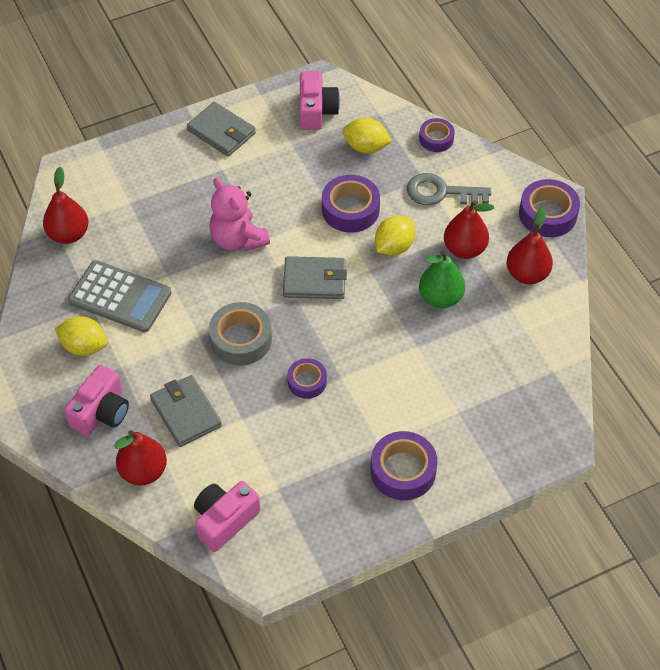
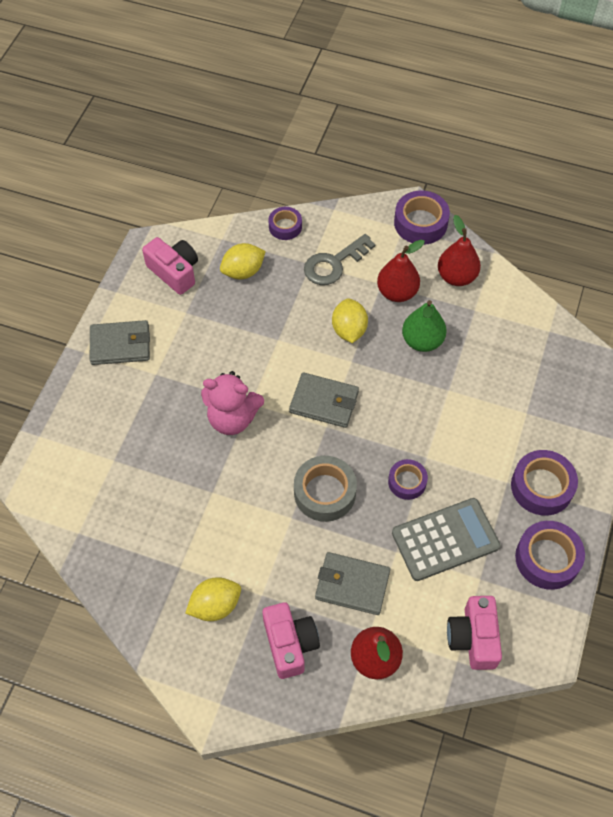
camera: 45 degrees left, 5 degrees up
(68, 234) = (94, 528): red pear -> none
(120, 297) = (196, 541): grey calculator -> grey calculator (445, 539)
(314, 280) = (324, 402): grey wallet -> grey wallet turned 60 degrees clockwise
(350, 209) = (287, 327): purple tape -> purple tape (547, 558)

